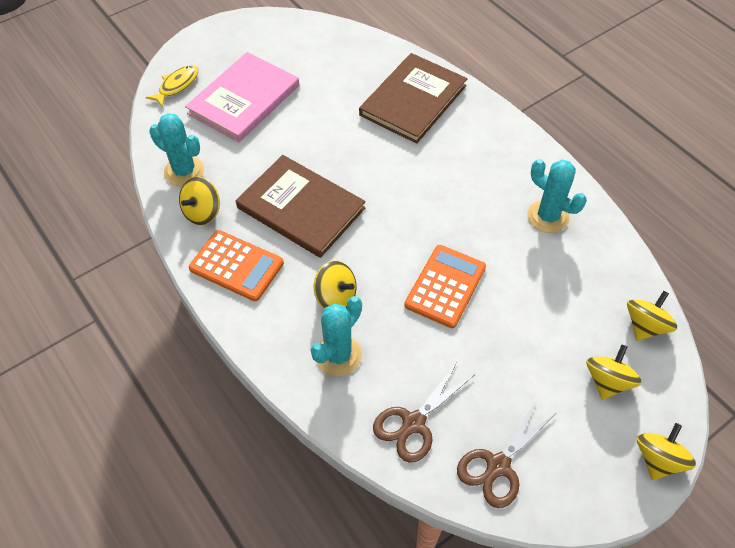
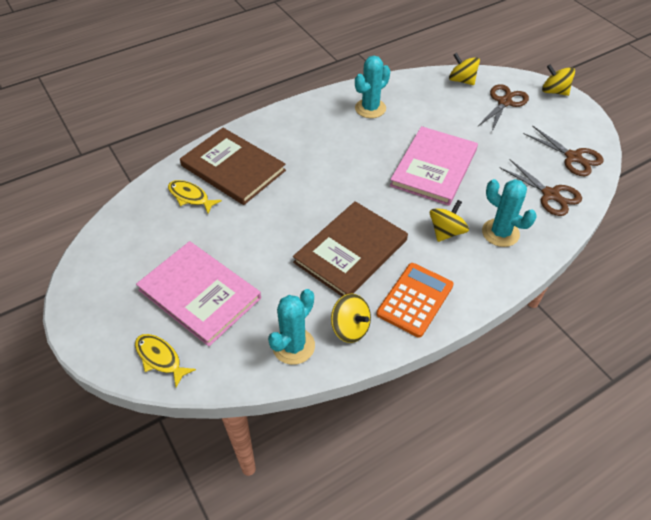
camera: 85 degrees left, 5 degrees down
(366, 74) = (190, 197): none -> yellow fish
(445, 286) = (434, 167): orange calculator -> pink book
(607, 381) = (504, 102): yellow spinning top -> brown scissors

